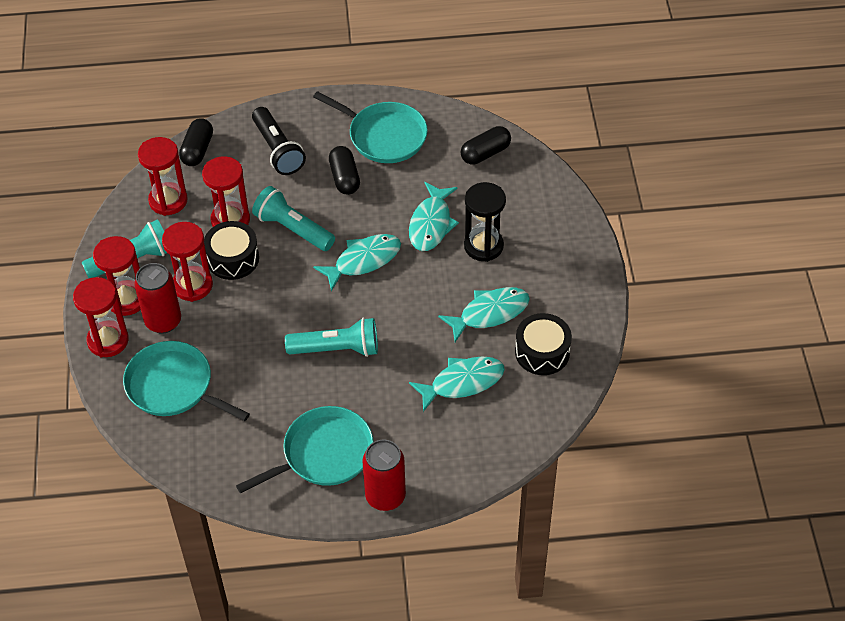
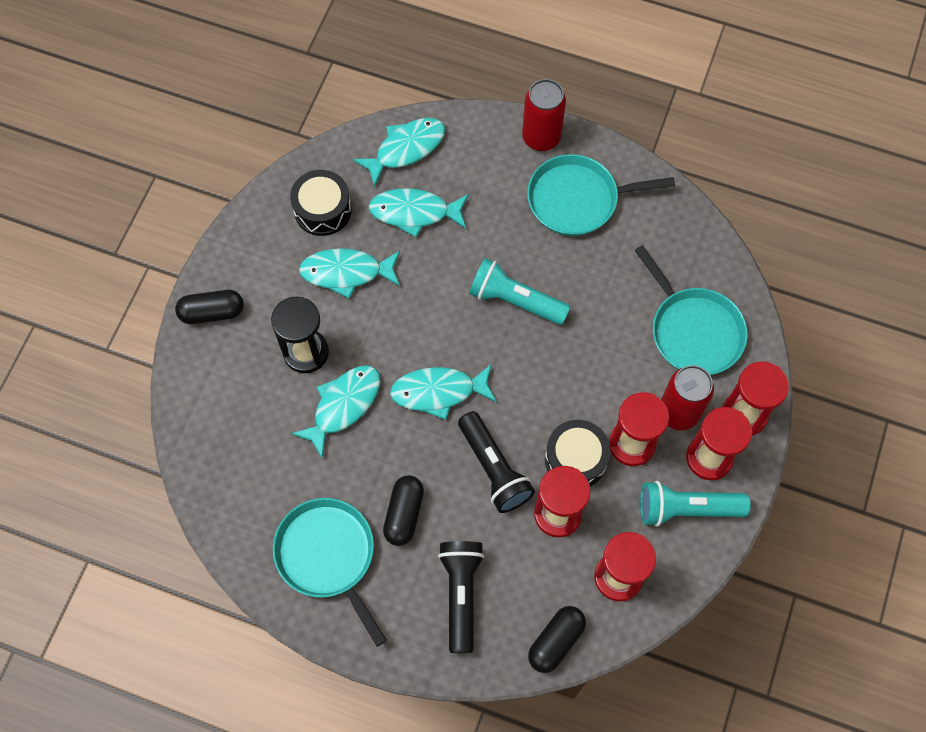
camera: 155 degrees left, 15 degrees up
(293, 229) = (494, 469): turquoise flashlight -> black flashlight
(485, 153) = (230, 474): black capsule -> black capsule (212, 312)
(503, 433) = (406, 149): none -> turquoise fish

